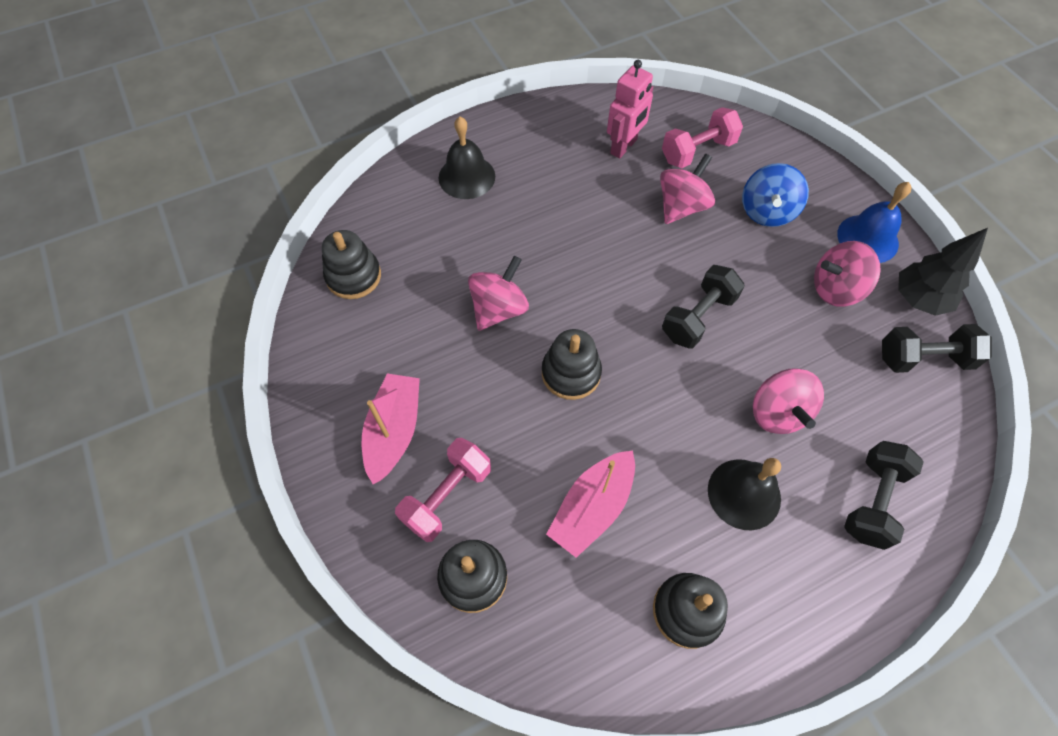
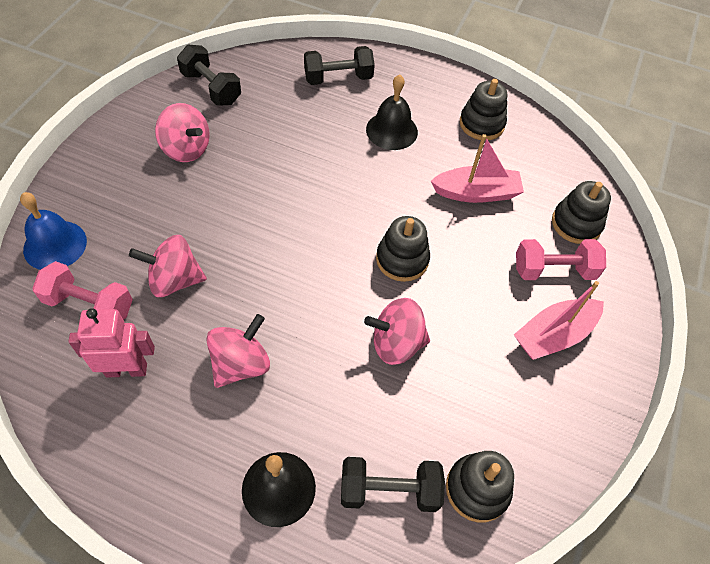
camera: 135 degrees left, 5 degrees down
(698, 317) = (283, 212): black dumbbell -> black dumbbell (389, 490)
(766, 212) = (134, 220): blue spinning top -> none
(777, 412) = (321, 138): pink spinning top -> pink spinning top (240, 364)
(867, 238) = (117, 150): blue bell -> blue bell (55, 245)
(918, 299) = (159, 105): black tree -> none

